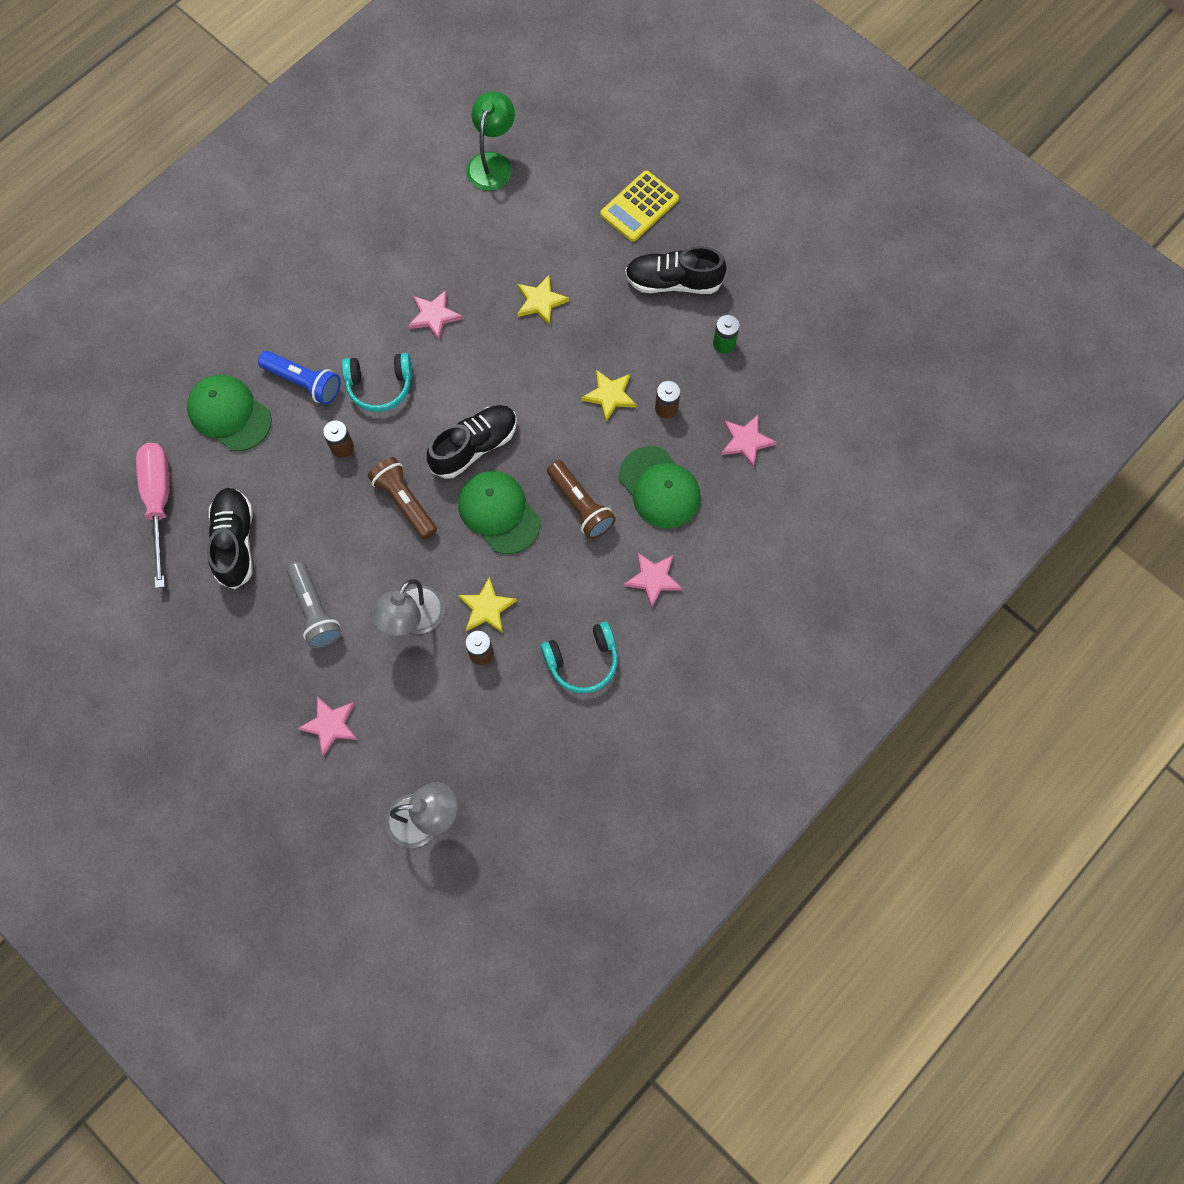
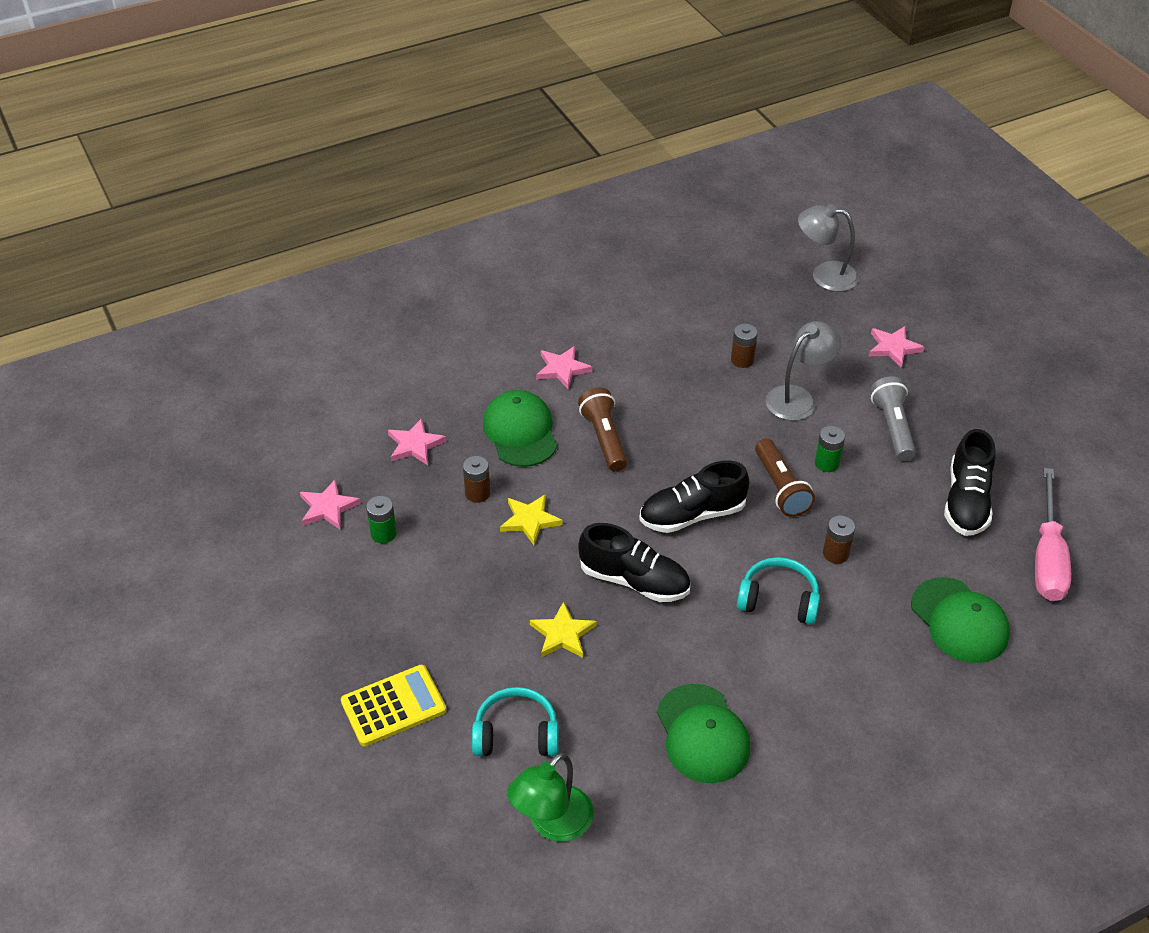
camera: 160 degrees left, 25 degrees down
(304, 382) = (866, 629): blue flashlight -> none
(369, 545) = (827, 463): none -> green battery
(434, 316) = (693, 655): pink star -> pink star (328, 508)
(487, 608) = (726, 388): yellow star -> none
(499, 512) = (687, 454): green cap -> green cap (702, 734)
(582, 661) = (653, 333): turquoise headphones -> turquoise headphones (516, 734)
(673, 282) = (401, 609): black shoe -> black shoe (634, 581)

